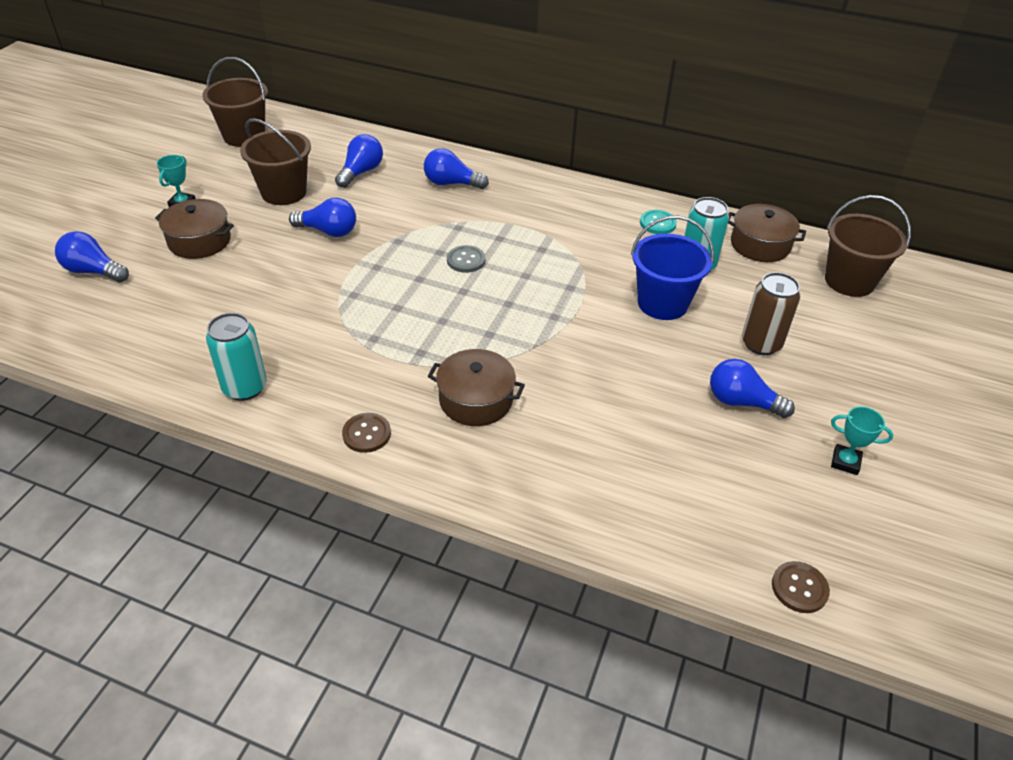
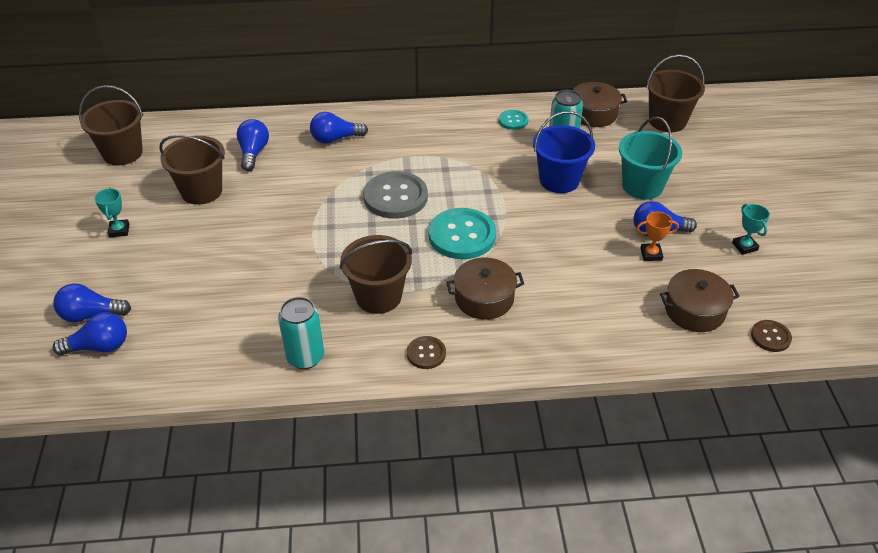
camera: 25 degrees left, 0 degrees up
(199, 241) = (163, 257): brown pot -> brown pot (694, 311)
(328, 231) = (268, 211): blue light bulb -> blue light bulb (99, 346)
(366, 355) = (378, 296): none -> brown bucket
(466, 260) = (395, 197): grey button -> grey button, size x1.96
(504, 324) = (462, 235): none -> turquoise button
(712, 425) = (651, 254): none -> orange trophy
(761, 344) = (642, 186): brown can -> turquoise bucket
(845, 462) = (744, 246): turquoise trophy -> turquoise trophy turned 75 degrees clockwise

